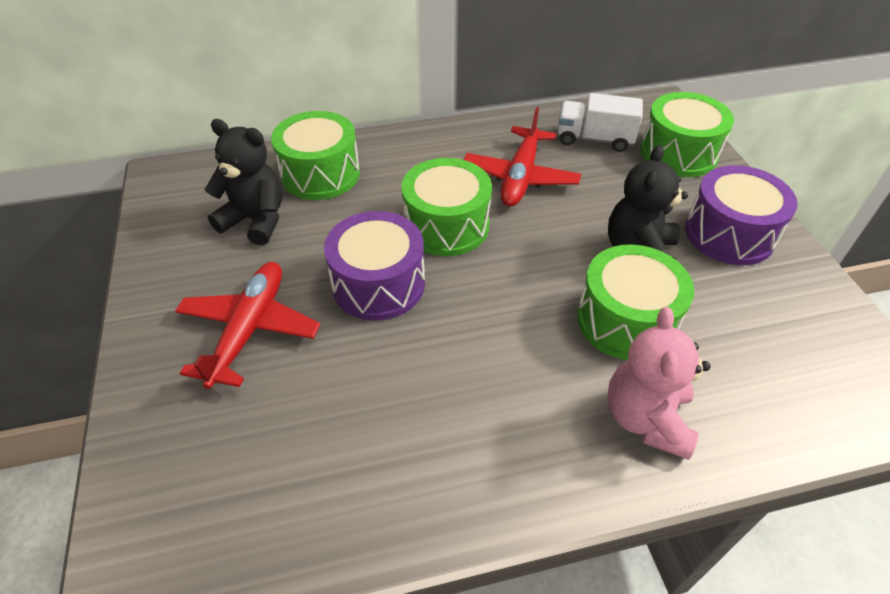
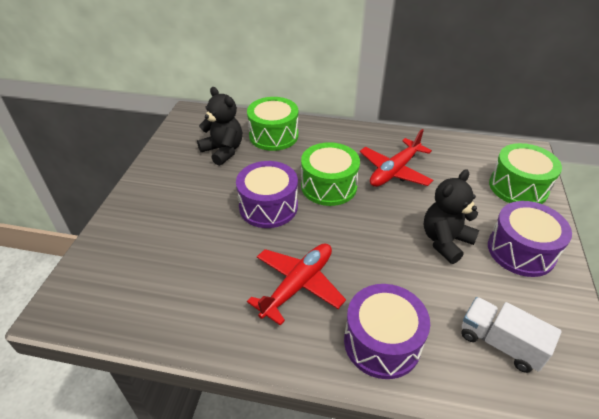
camera: 25 degrees right, 5 degrees down
(249, 329) = (186, 207): red plane -> red plane (298, 285)
(594, 139) = (461, 161): white truck -> white truck (500, 343)
(626, 320) = (407, 280): green drum -> none
(646, 418) = (382, 342): pink teddy bear -> purple drum

